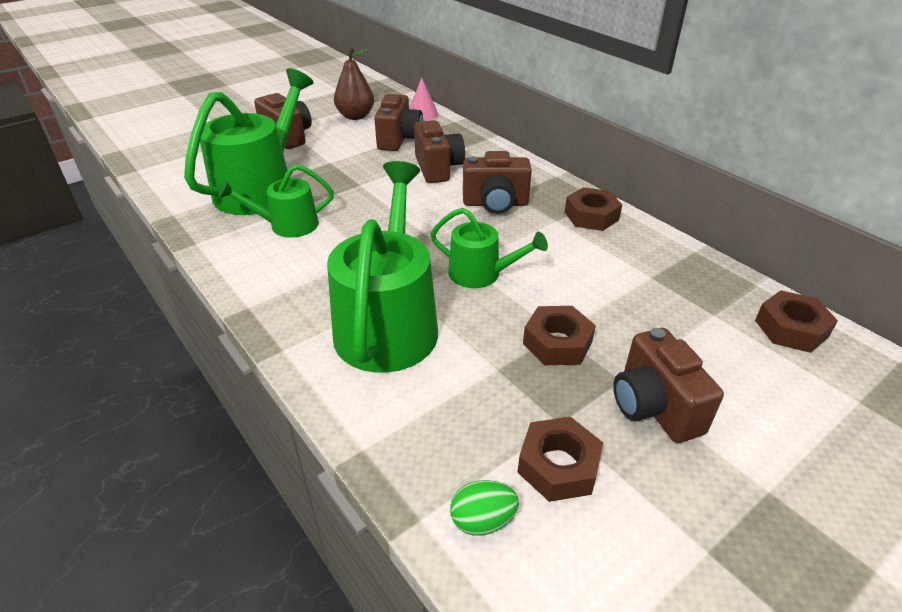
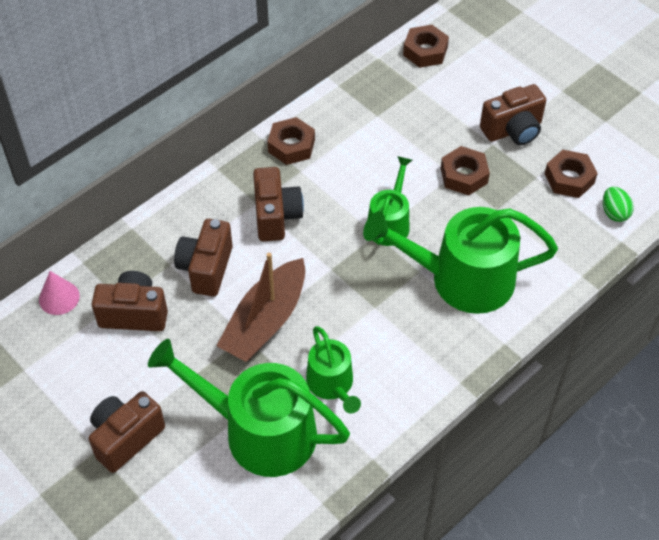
camera: 95 degrees left, 15 degrees up
(355, 116) = (63, 372): brown pear -> none
(372, 194) = (265, 321): none -> brown boat
(438, 168) = (206, 268): brown camera -> brown camera turned 60 degrees counterclockwise

